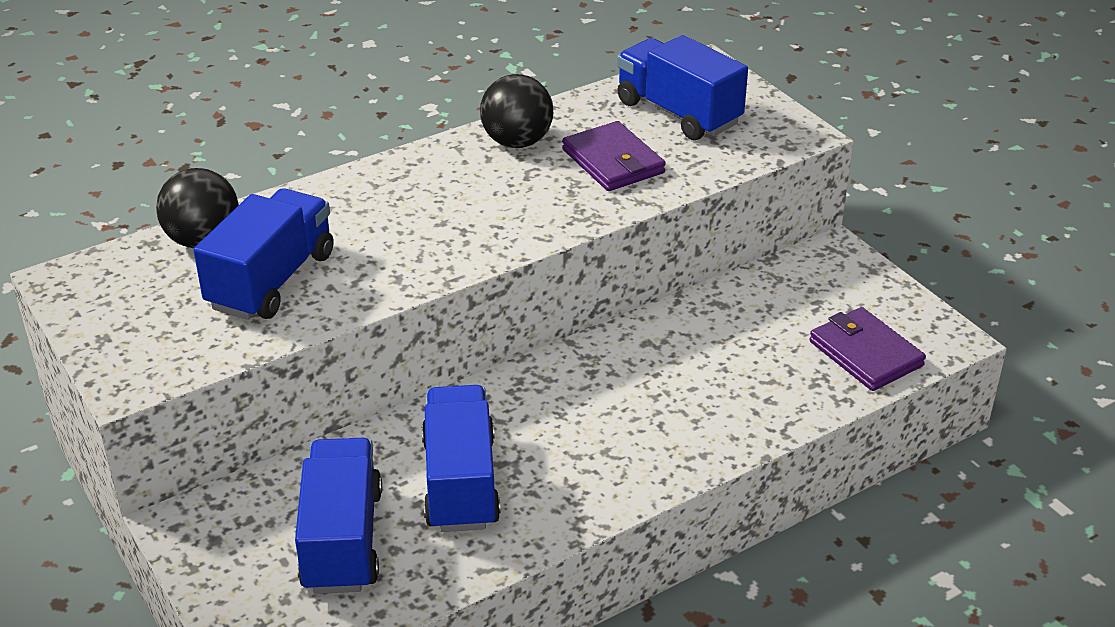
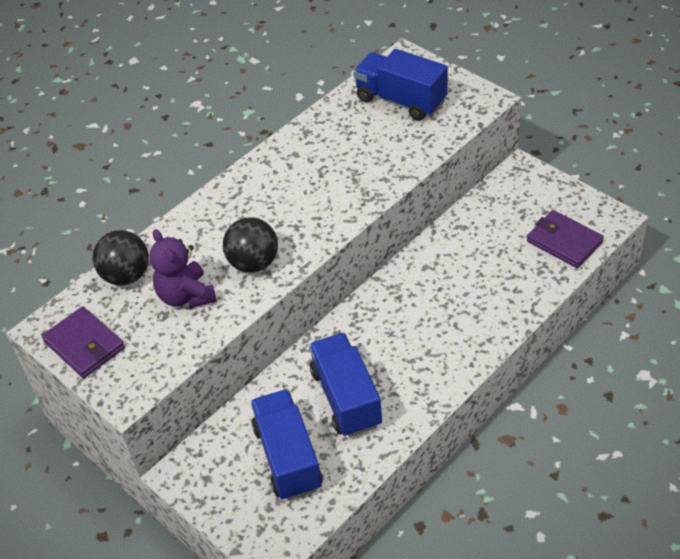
camera: 10 degrees left, 10 degrees up
(272, 281) = (186, 296): blue truck -> purple teddy bear
(517, 142) = (304, 148): black ball -> black ball (253, 263)
(613, 161) = (373, 149): purple wallet -> purple wallet (84, 345)

